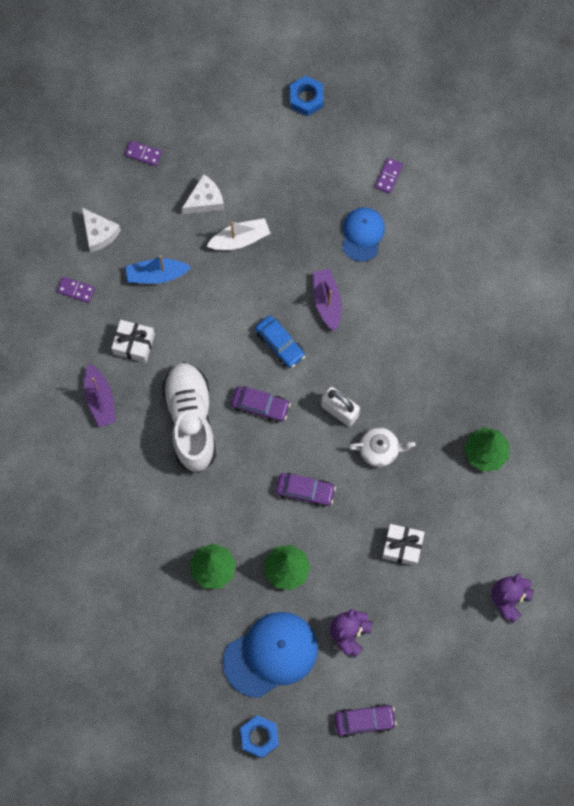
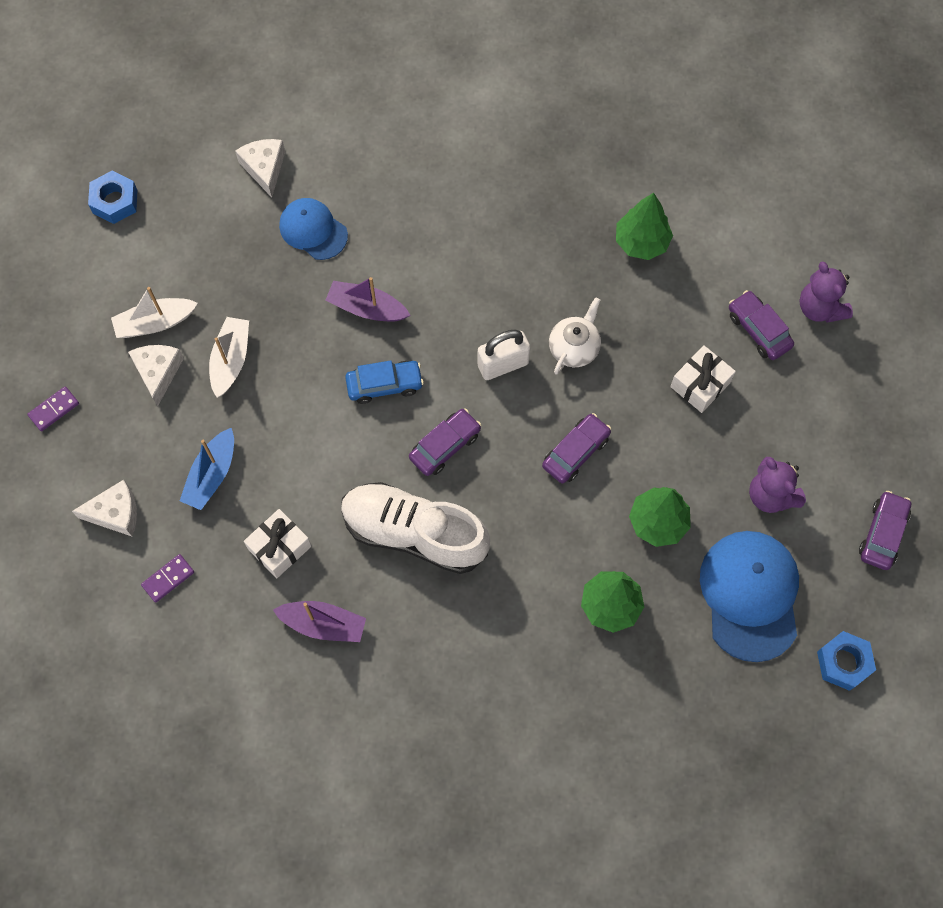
camera: 60 degrees left, 5 degrees down
(237, 177) = (155, 323): none -> white boat
(389, 176) = (264, 168): purple domino -> white cheese
(467, 565) = (758, 330): none -> purple car

